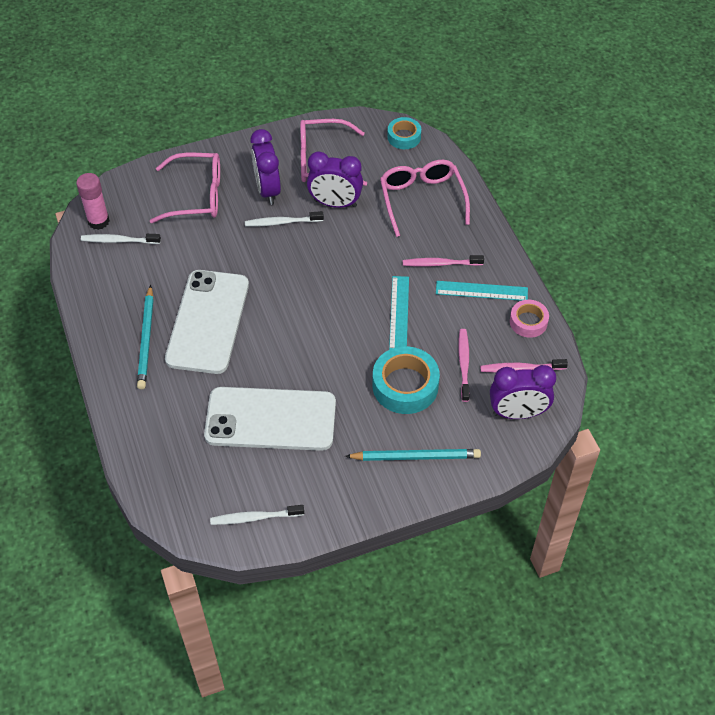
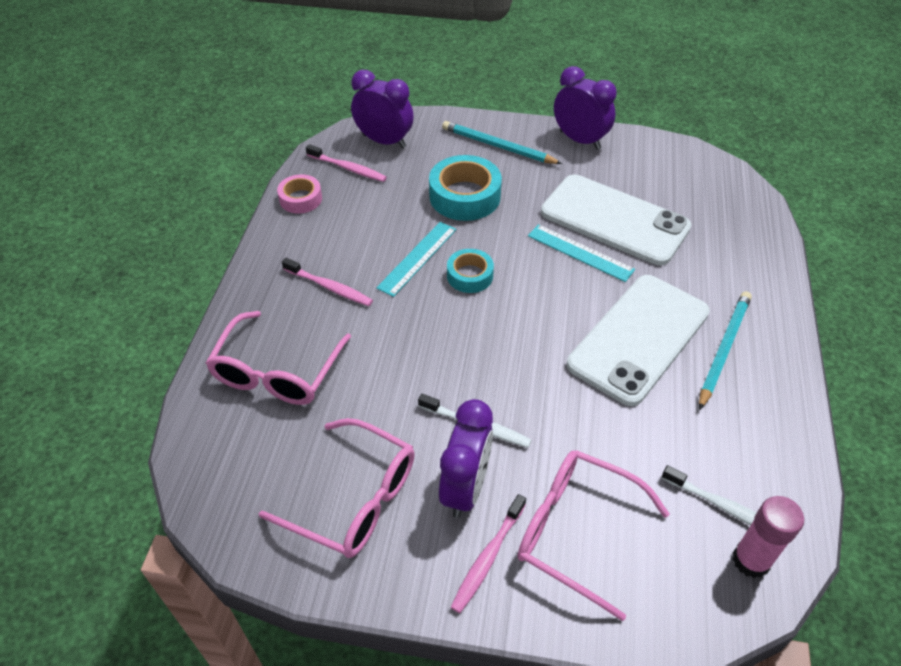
camera: 150 degrees left, 5 degrees down
(255, 517) = (666, 159): white toothbrush -> none
(335, 203) = (388, 420): purple clock -> purple clock (579, 140)
(404, 137) = (210, 481): turquoise tape -> turquoise tape (470, 276)
(464, 364) = (395, 191): pink toothbrush -> pink toothbrush (487, 558)
(481, 291) = (315, 243): turquoise ruler -> turquoise ruler (580, 252)

